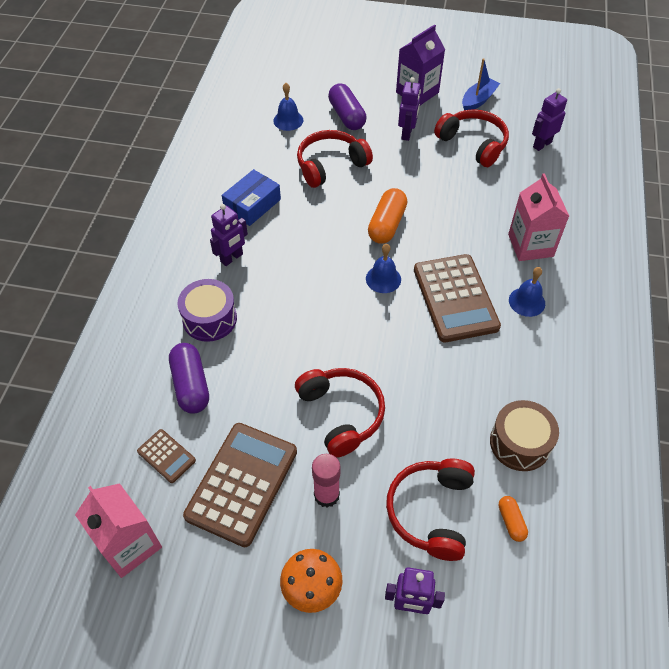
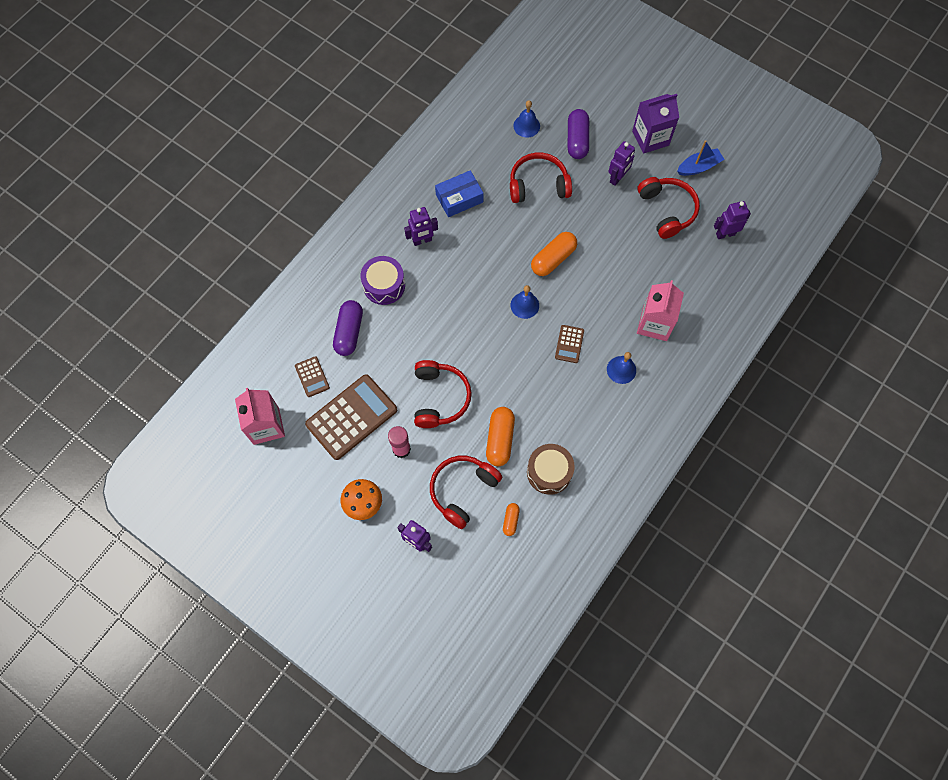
camera: 25 degrees right, 15 degrees up
(440, 431) = (500, 439): none -> orange capsule
(455, 298) = (569, 344): brown calculator -> brown calculator, size x0.47

